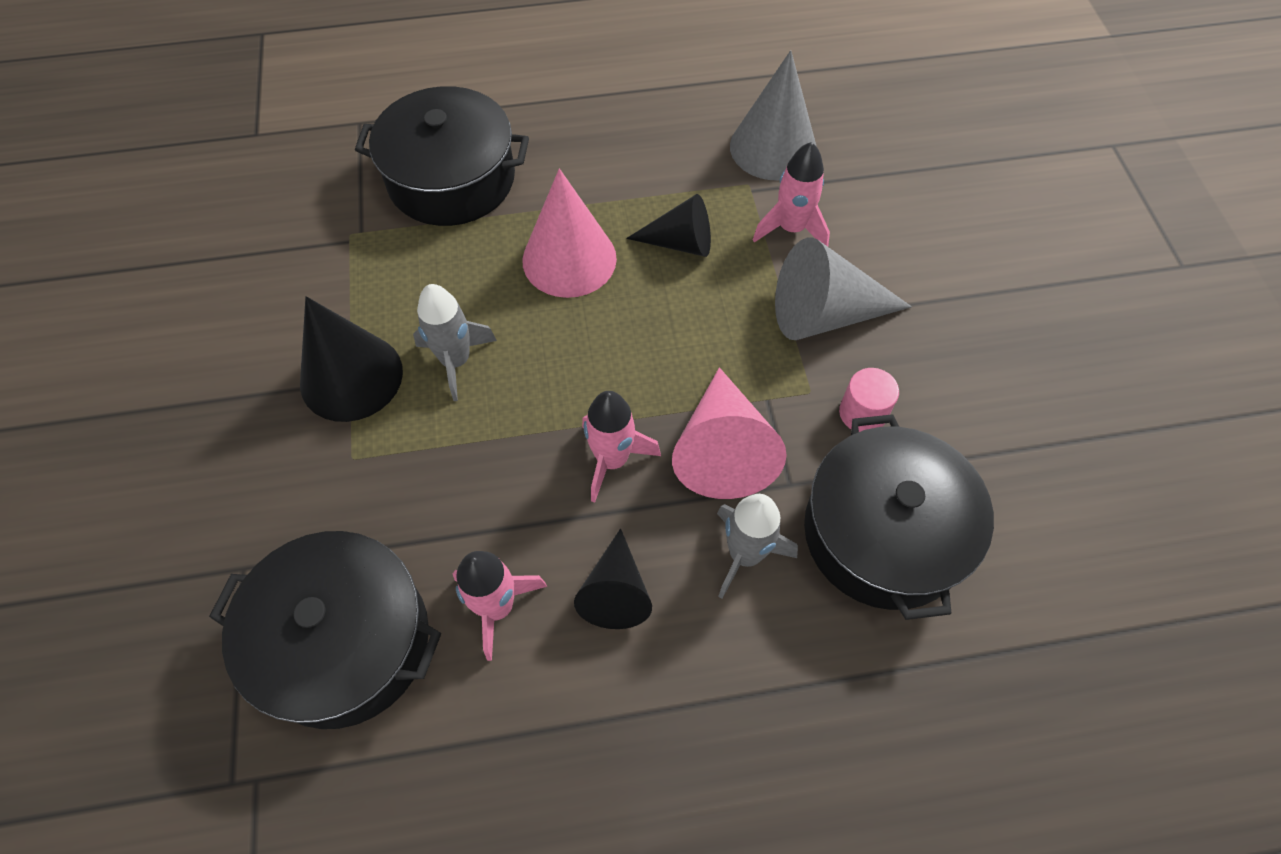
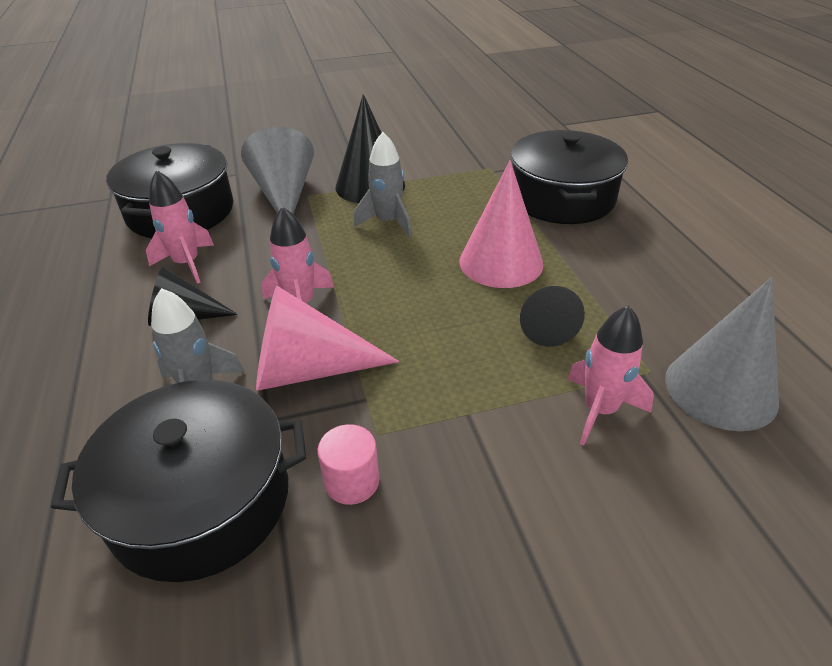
camera: 85 degrees right, 20 degrees down
(824, 314) = (483, 444): grey cone -> grey cone (284, 195)

